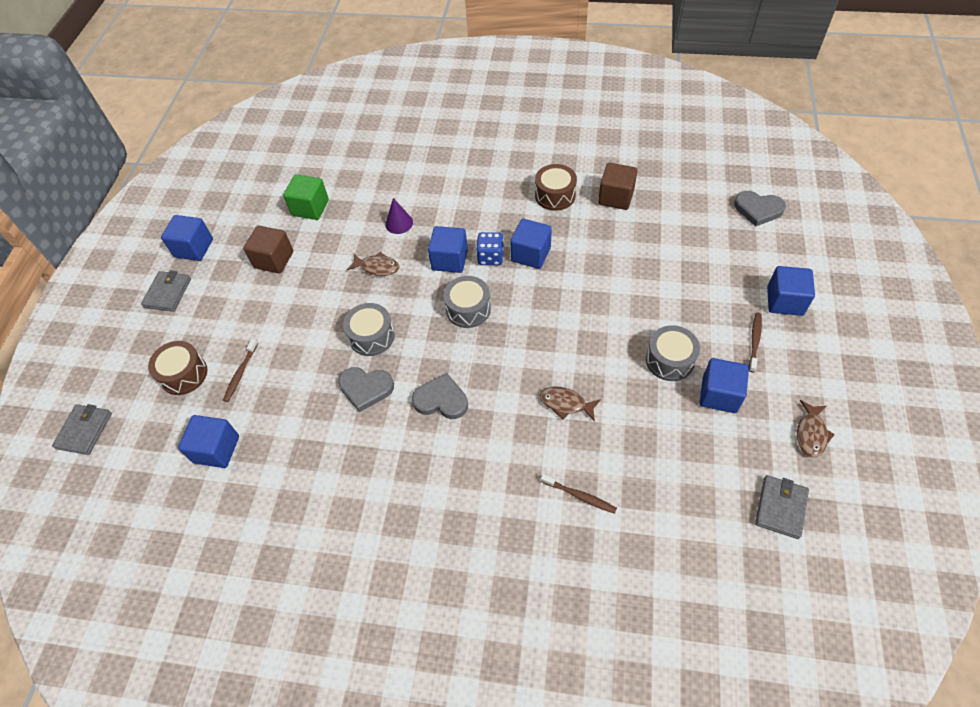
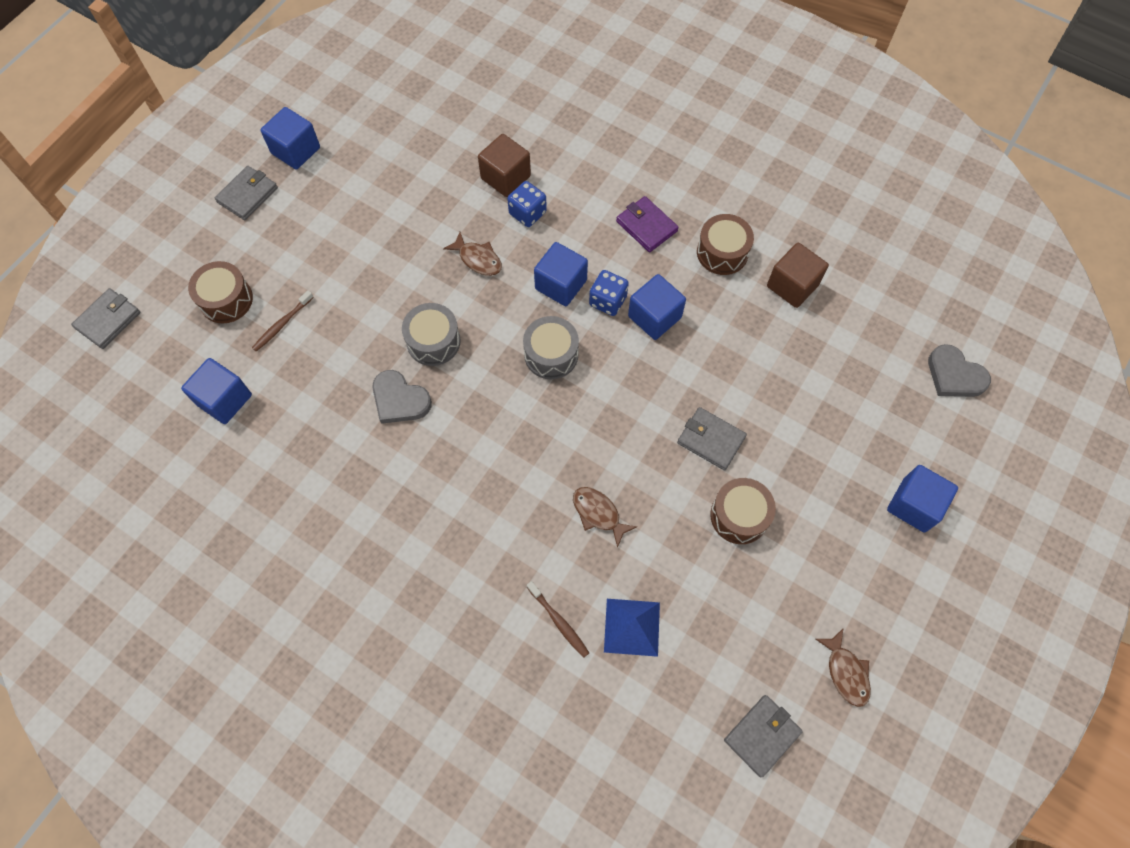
camera: 20 degrees right, 10 degrees up
(274, 260) = (372, 201): brown cube -> brown cube (505, 177)
(310, 208) = (440, 151): green cube -> none
(399, 223) = (527, 213): purple cone -> blue dice
(441, 400) = (471, 448): grey heart -> none
(491, 199) = (646, 226): none -> purple wallet
(619, 318) = (711, 440): none -> grey wallet
(638, 474) = (632, 627): none -> blue pyramid
(669, 360) = (739, 516): grey drum -> brown drum
(719, 394) = (771, 581): blue cube -> none
(754, 341) = (849, 537): brown toothbrush -> none
(811, 434) = (846, 672): brown fish -> brown fish turned 60 degrees counterclockwise

